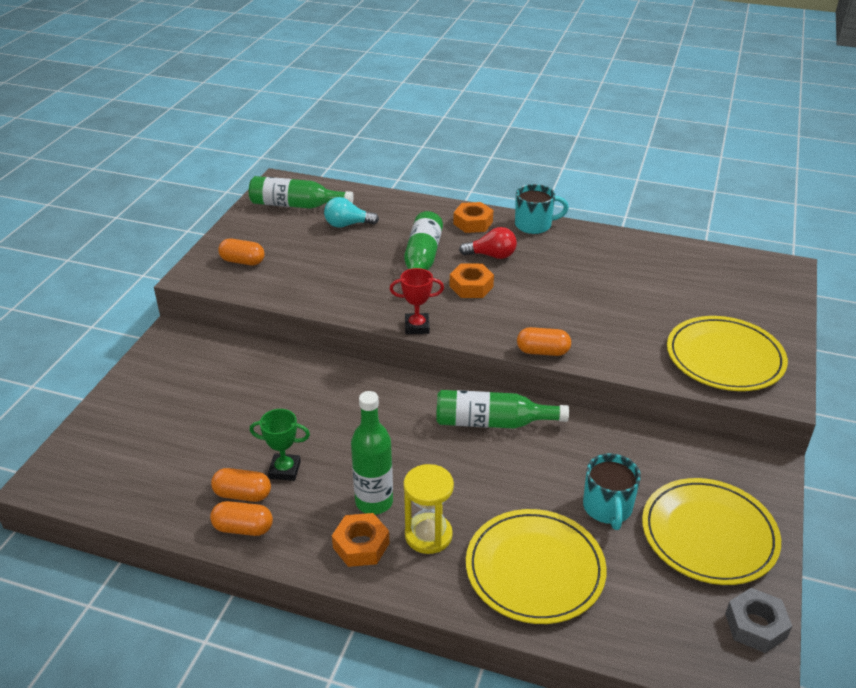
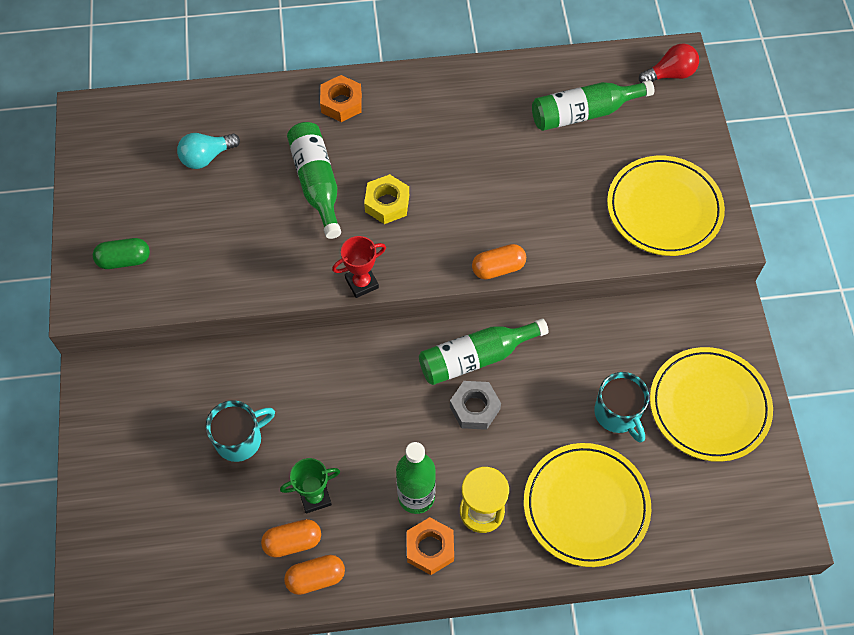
camera: 25 degrees left, 25 degrees up
(242, 261) = (124, 260): orange capsule -> green capsule
(296, 205) = (129, 146): green bottle -> green bottle (584, 113)
(471, 286) = (387, 203): orange nut -> yellow nut
(492, 255) = (386, 148): red light bulb -> red light bulb (670, 74)
(534, 225) = (407, 83): turquoise mug -> turquoise mug (240, 439)
(755, 626) = (775, 483): grey nut -> grey nut (474, 408)

